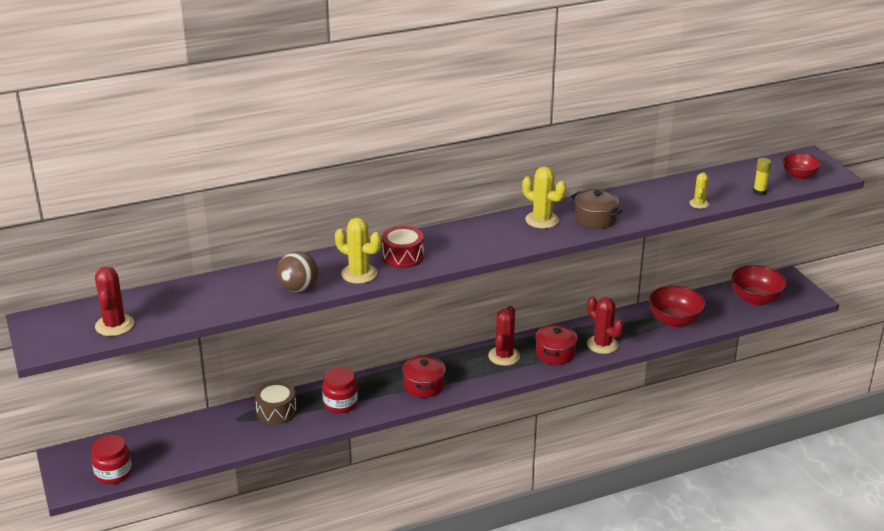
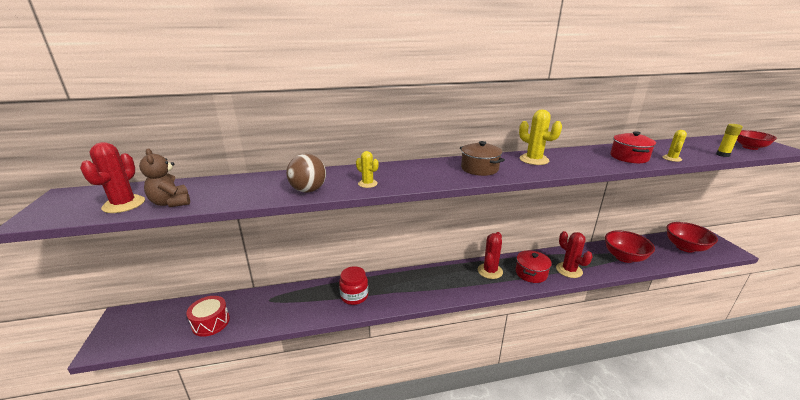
camera: 10 degrees right, 5 degrees down
(113, 473) = (145, 338): red jar -> none
(163, 318) = (171, 203): none -> brown teddy bear
(276, 411) = (302, 297): brown drum -> none
(359, 274) = (367, 183): yellow cactus -> yellow cactus, size x0.59
(403, 256) = (410, 175): red drum -> red drum (211, 322)
(424, 386) = (424, 288): red pot -> red pot (629, 157)
(595, 219) = (581, 162): brown pot -> brown pot (479, 169)

